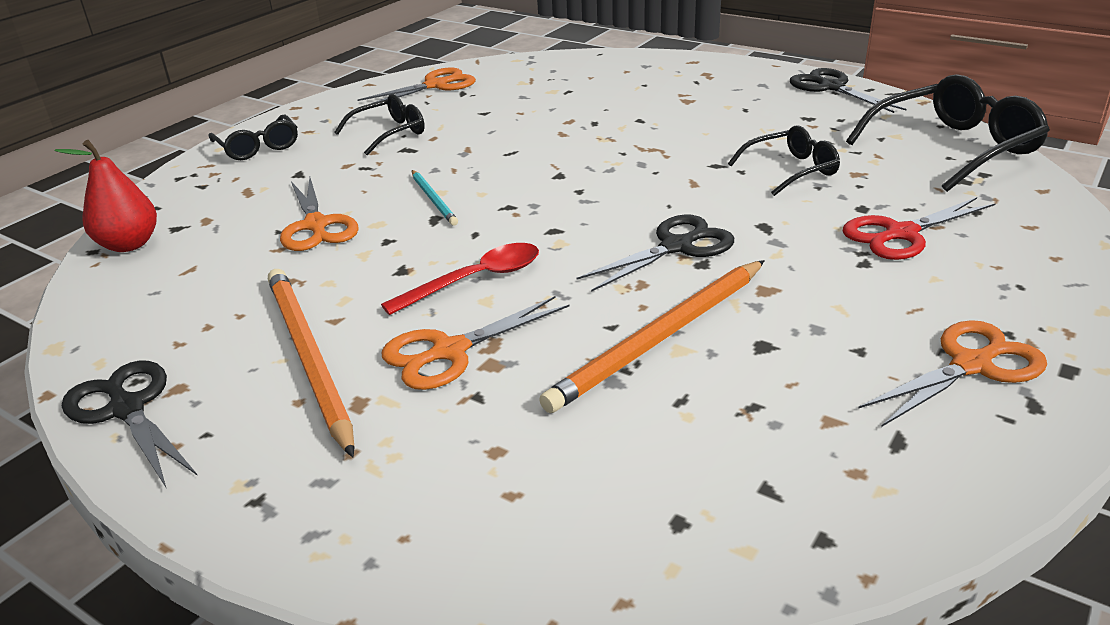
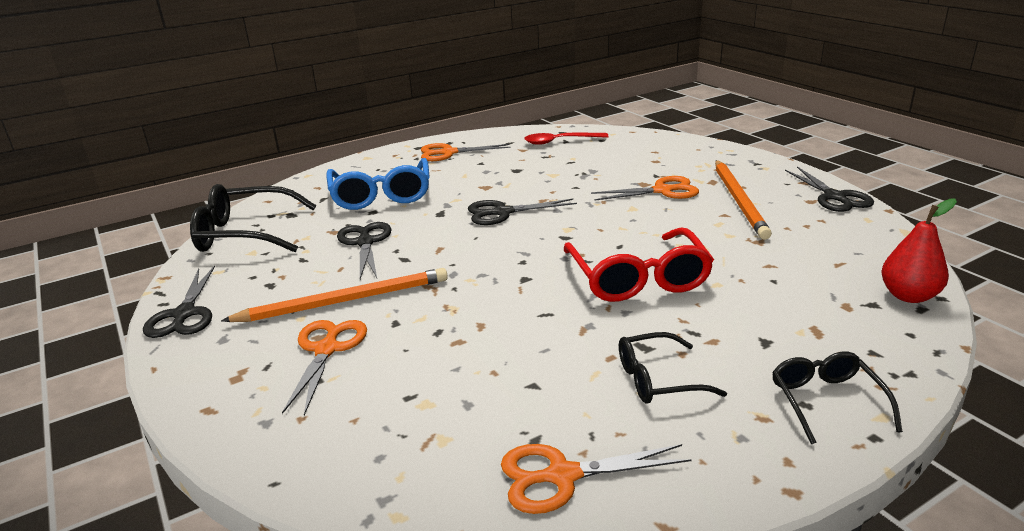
camera: 155 degrees left, 5 degrees down
(316, 225) = (741, 277): orange scissors -> orange scissors (327, 349)
(433, 199) = (638, 279): turquoise pencil -> red glasses
(475, 280) = (633, 218): red spoon -> red spoon (560, 141)
(660, 338) = (557, 179): orange pencil -> orange pencil (345, 301)
(792, 170) = (365, 242): black glasses -> black scissors
(901, 234) = (381, 195): red scissors -> blue glasses

